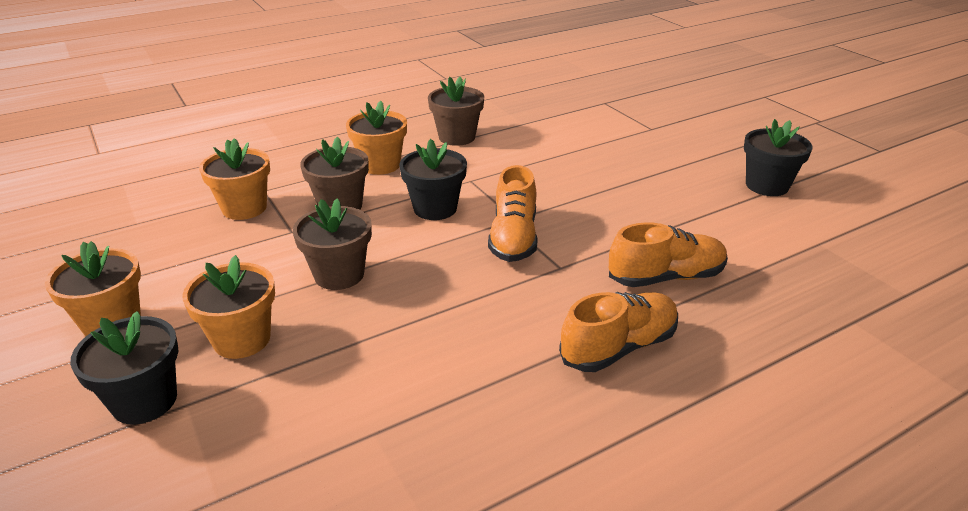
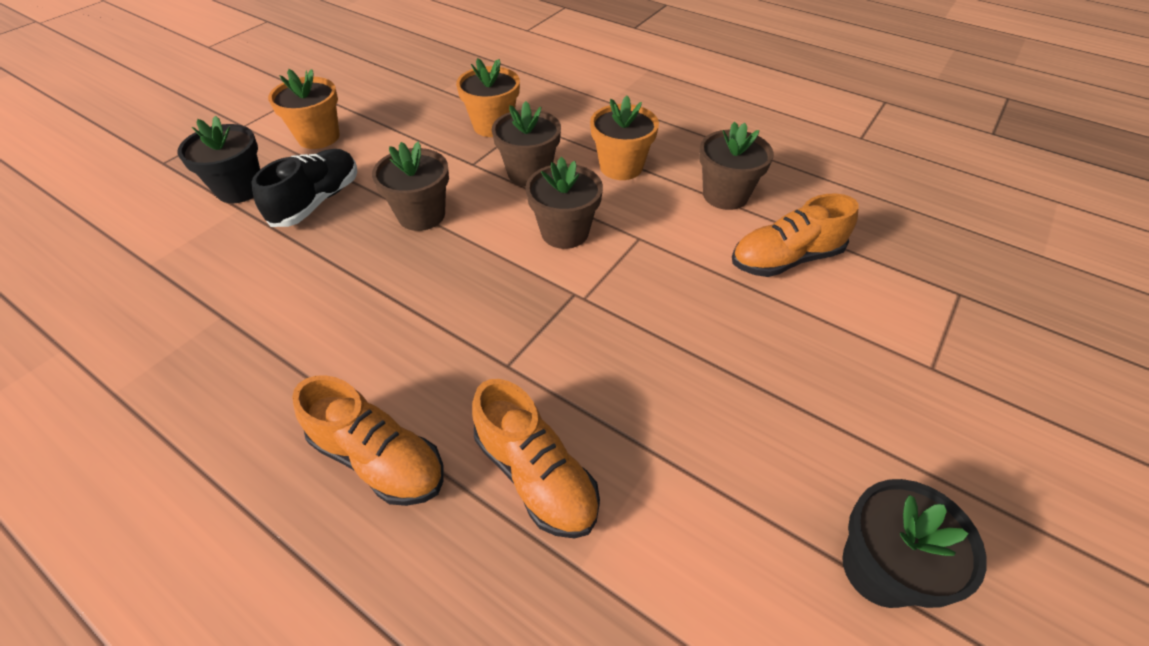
camera: 65 degrees right, 15 degrees up
(242, 339) = (317, 201): orange flower pot -> black shoe
(435, 208) = (565, 232): black flower pot -> brown flower pot
(513, 238) = (544, 309): orange shoe -> orange shoe (785, 259)

